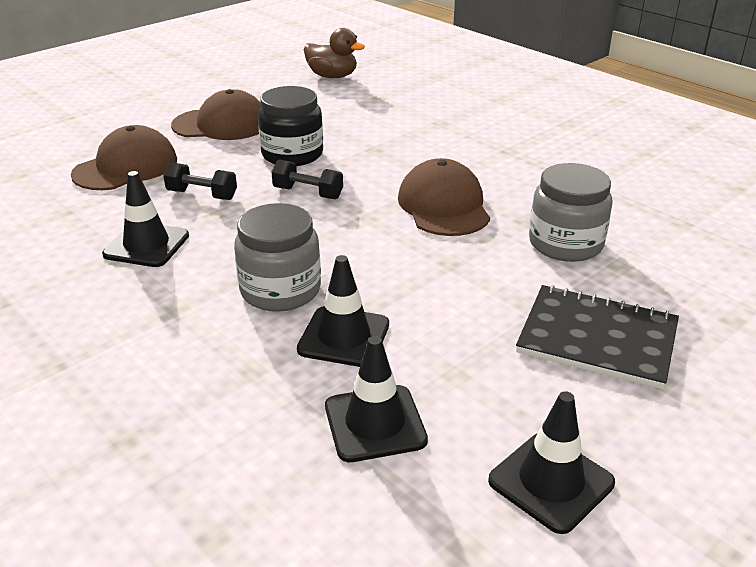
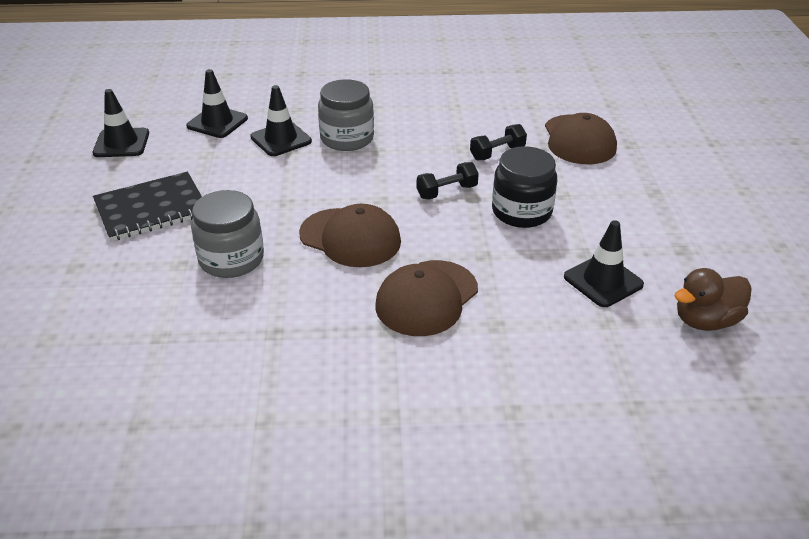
camera: 130 degrees right, 5 degrees up
(146, 245) = (453, 118): black traffic cone -> black traffic cone (603, 281)
(221, 124) = (624, 202): brown cap -> brown cap (426, 298)

